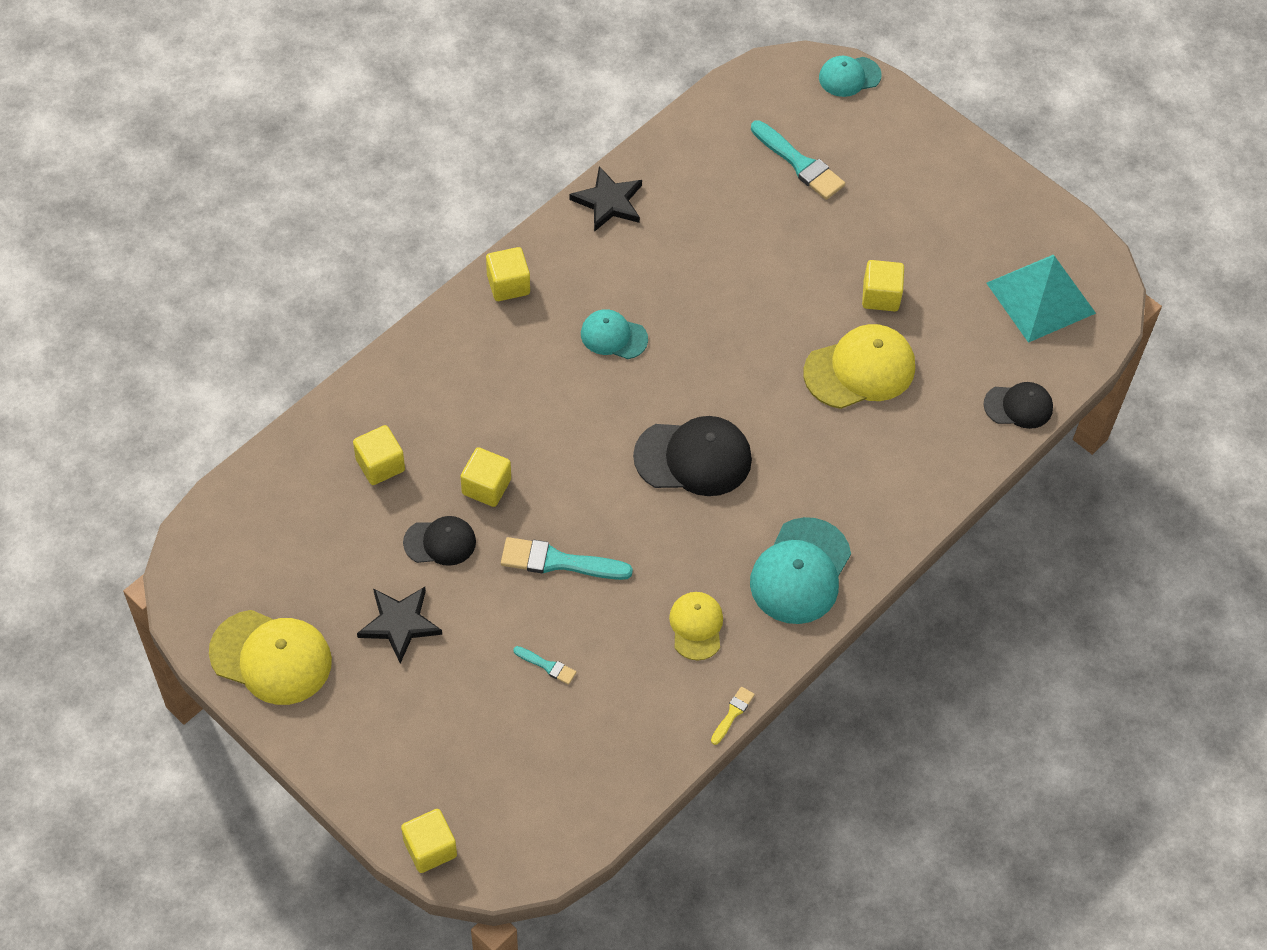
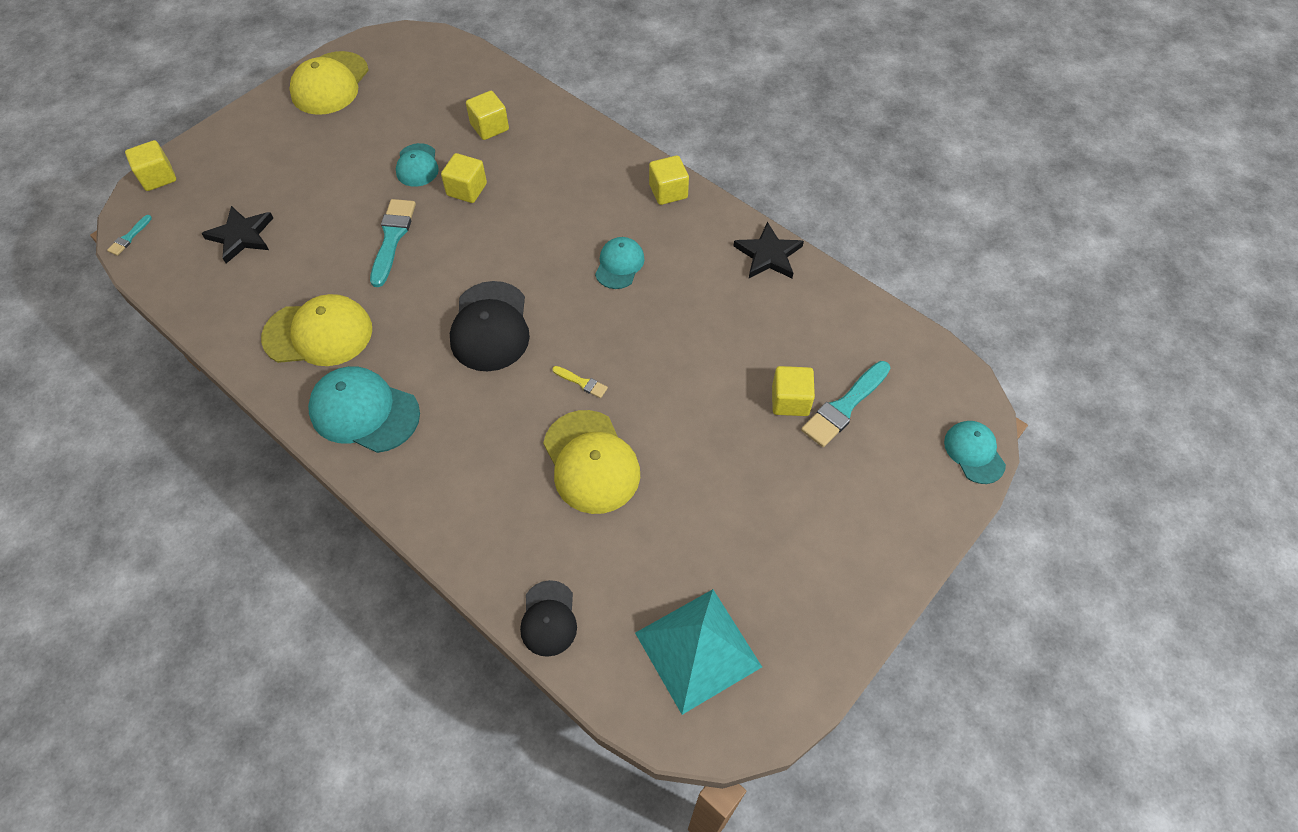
camera: 90 degrees right, 0 degrees up
(399, 623) = (348, 148): black star -> black star (241, 236)
(440, 542) = (417, 165): black cap -> turquoise cap
(547, 666) = (297, 236): turquoise brush -> turquoise brush (129, 237)
(696, 626) = (318, 333): yellow cap -> yellow cap, size x1.67
(732, 713) = (229, 362): yellow brush -> yellow brush (582, 382)
(880, 296) = (684, 482): yellow cube -> yellow cube (790, 401)

